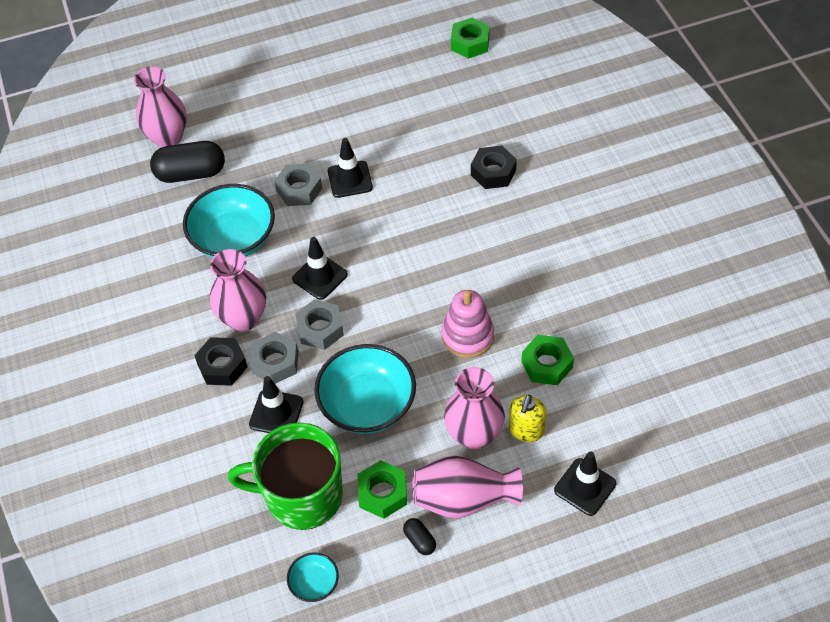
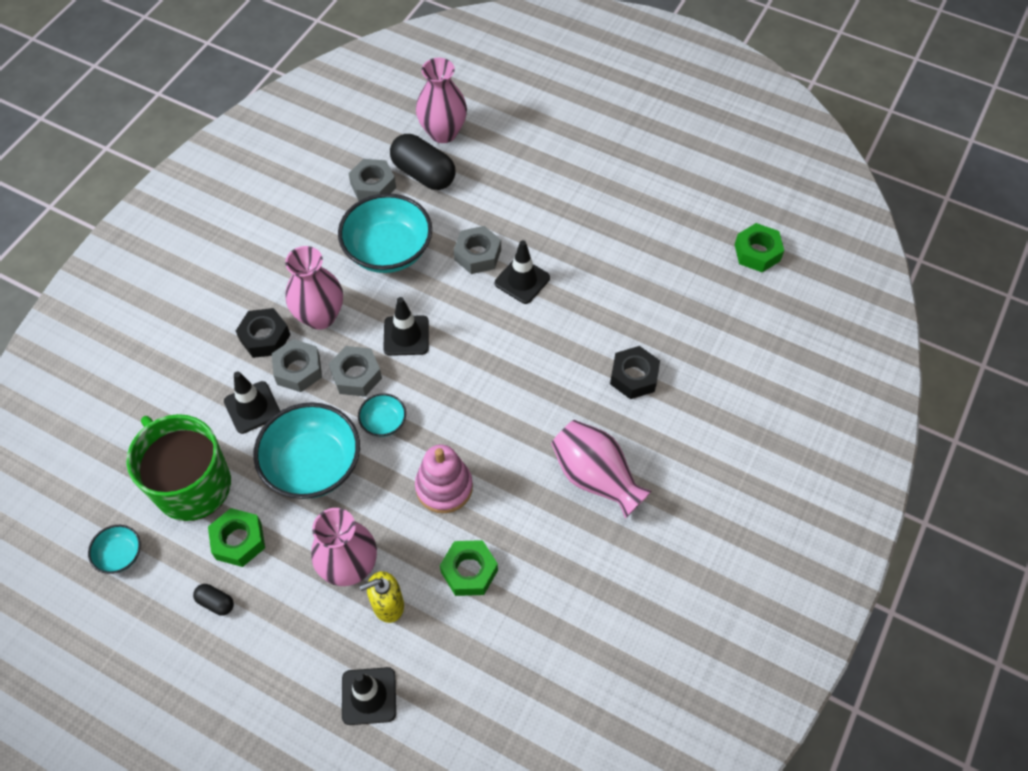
camera: 45 degrees right, 5 degrees up
(164, 210) = (373, 186): none -> grey nut
(377, 338) = (383, 422): none -> turquoise bowl
(420, 540) = (216, 602): black capsule -> black capsule turned 75 degrees counterclockwise
(463, 499) = (280, 606): pink vase -> pink vase (595, 477)

